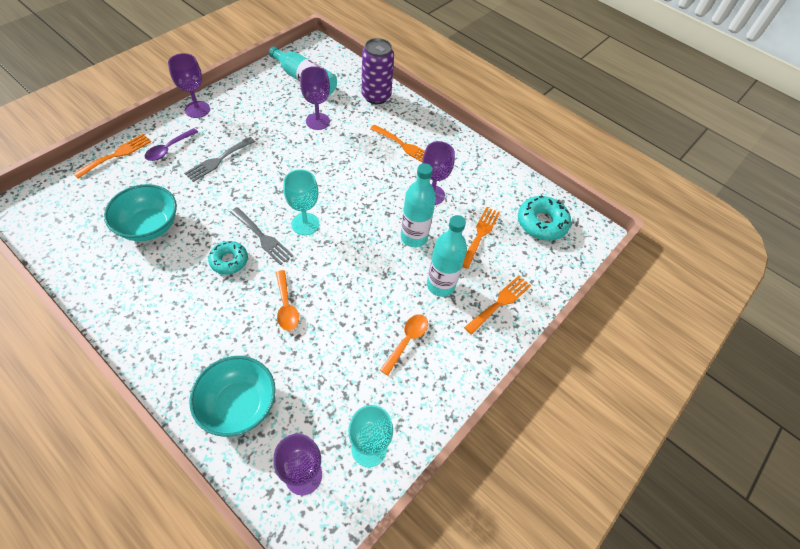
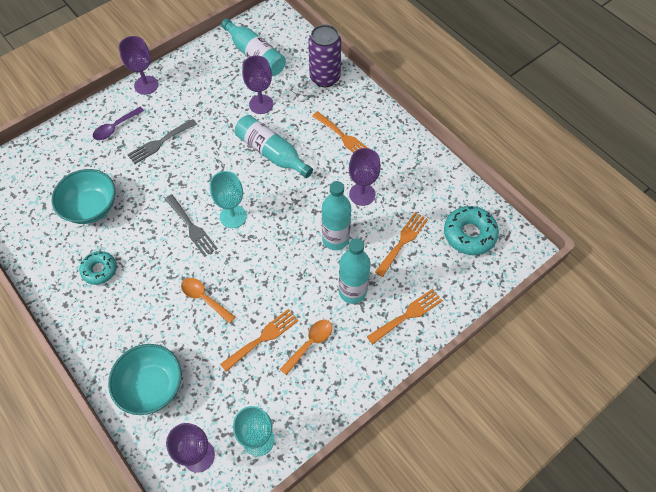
camera: 15 degrees right, 5 degrees up
(116, 154) = (68, 131): orange fork -> orange fork (262, 338)
(229, 261) = (158, 248): turquoise donut -> turquoise donut (99, 270)
(286, 306) = (204, 298): orange spoon -> orange spoon turned 135 degrees clockwise
(335, 163) = (272, 153): none -> turquoise bottle

